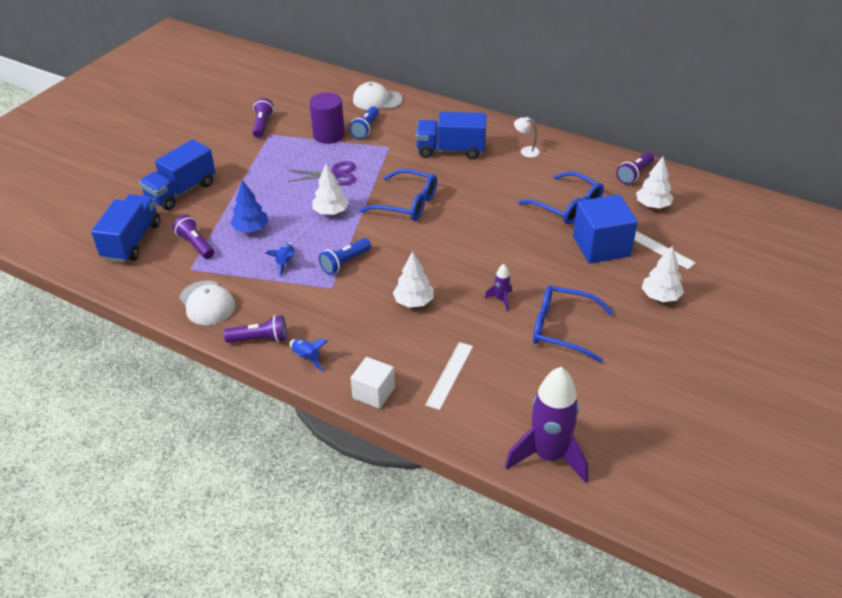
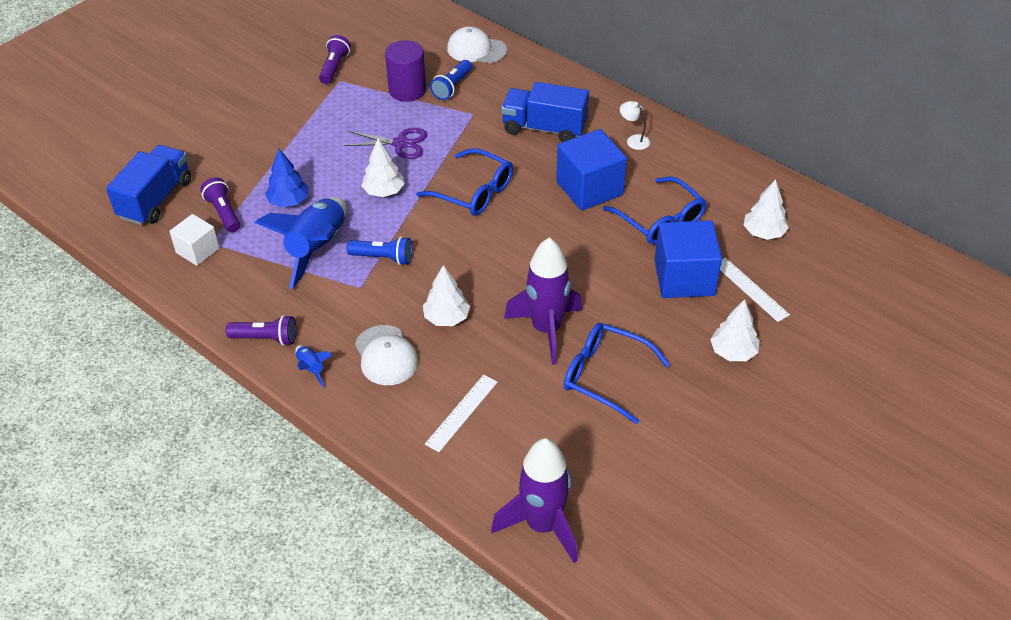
camera: 10 degrees right, 5 degrees up
(181, 191) = (223, 143): blue truck -> none
(207, 303) = (219, 287): white cap -> white cap (386, 355)
(285, 262) = (317, 248): blue rocket -> blue rocket, size x2.32
(345, 262) = (383, 258): blue flashlight -> blue flashlight turned 135 degrees counterclockwise
(373, 393) = (372, 421): white cube -> white cube (197, 250)
(501, 300) = (546, 329): purple rocket -> purple rocket, size x2.32
(502, 190) = (589, 188): none -> blue cube
(634, 174) = (755, 188): purple flashlight -> none

